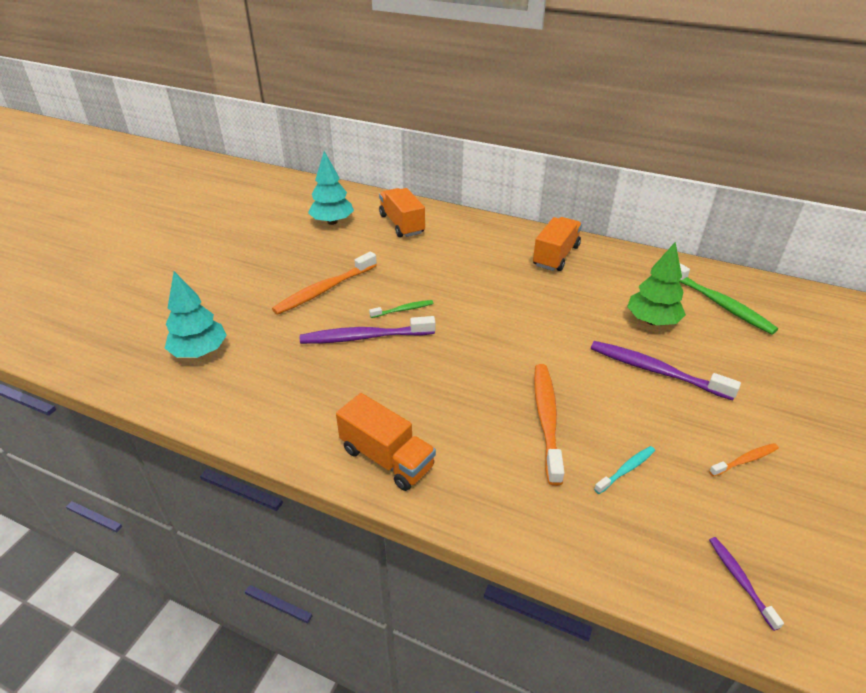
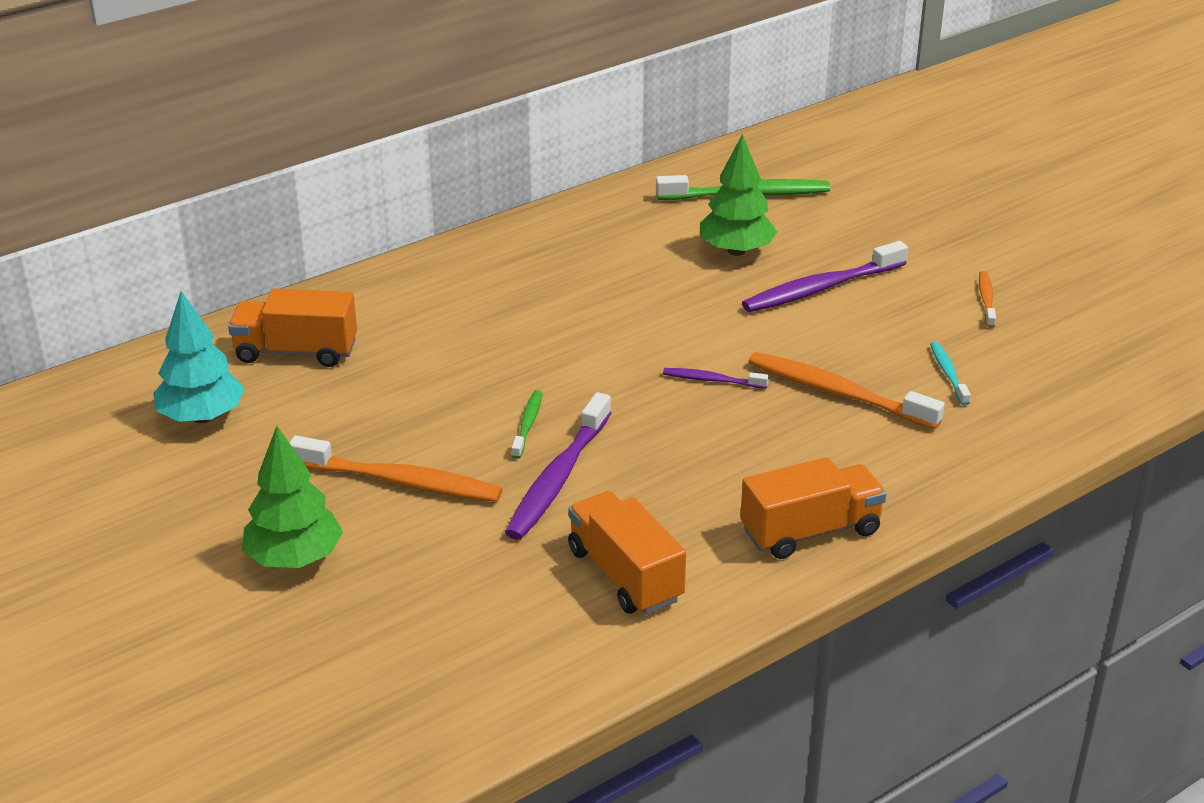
camera: 60 degrees left, 5 degrees down
(200, 352) = (441, 649): turquoise tree -> none
(246, 284) = (294, 558): none -> green tree
(324, 290) = (401, 481): orange toothbrush -> orange toothbrush turned 60 degrees counterclockwise
(556, 256) = (534, 257): orange truck -> orange truck (625, 575)
(740, 580) = (1115, 372): purple toothbrush -> purple toothbrush (712, 380)

